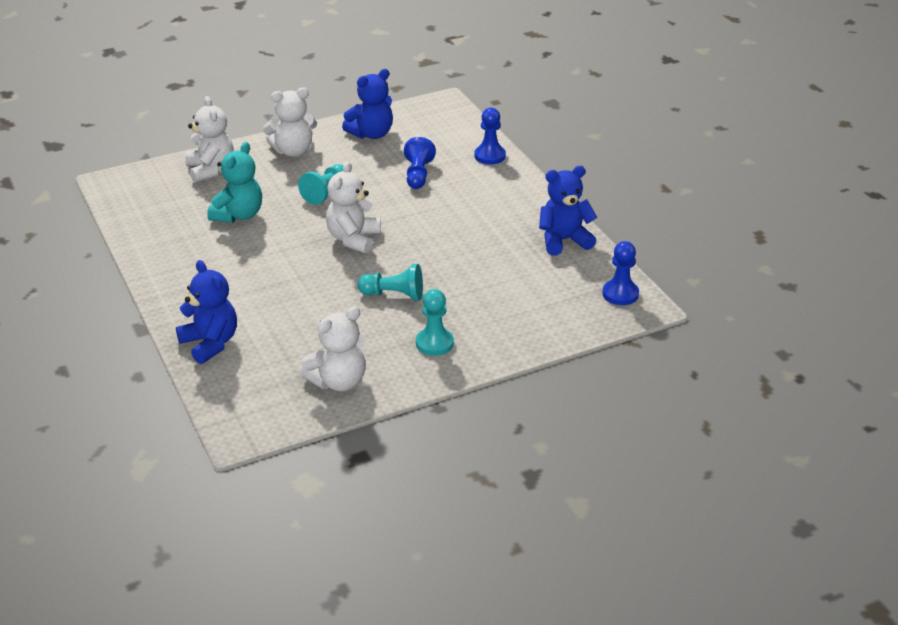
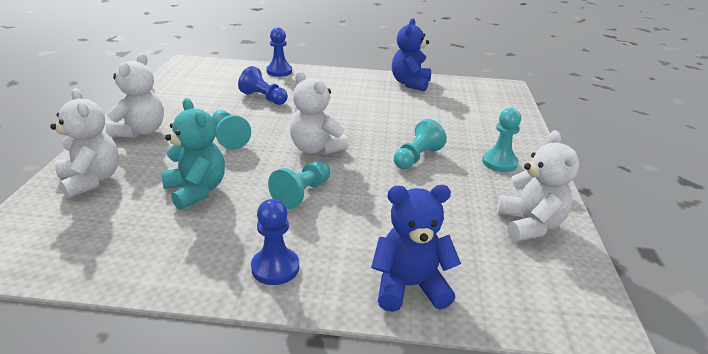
camera: 60 degrees left, 5 degrees down
(211, 170) = (91, 180): white teddy bear -> white teddy bear turned 45 degrees clockwise
(278, 259) = (302, 193): none -> turquoise pawn
(371, 134) = (178, 95): blue teddy bear -> none
(620, 294) = (487, 88): blue pawn -> blue pawn (275, 268)

